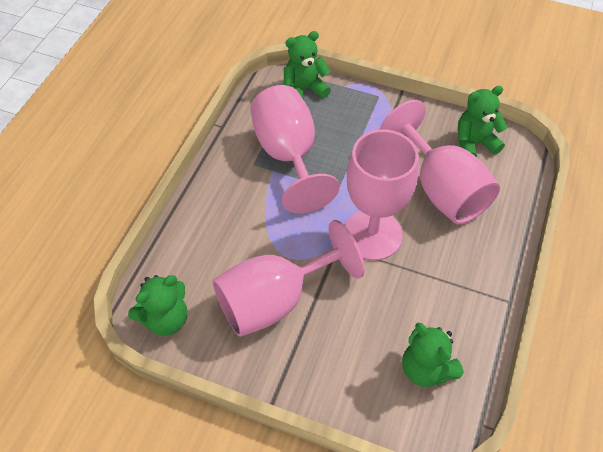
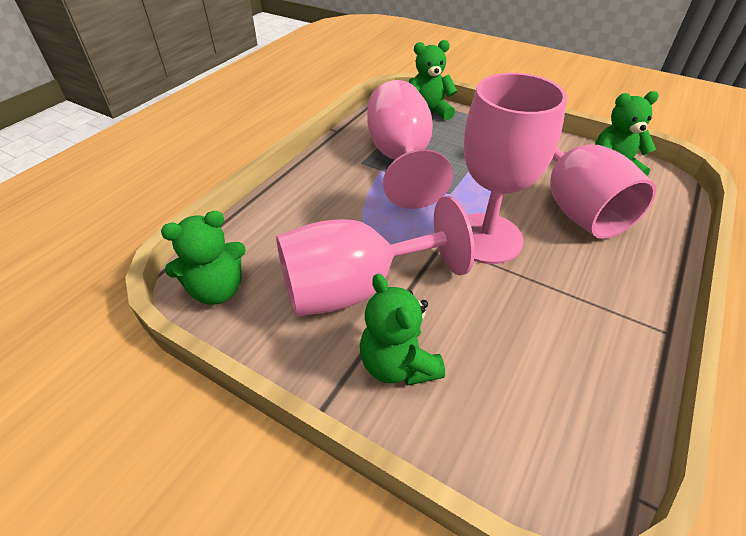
camera: 10 degrees right, 10 degrees down
(426, 368) = (549, 400): green teddy bear -> green teddy bear (398, 364)

